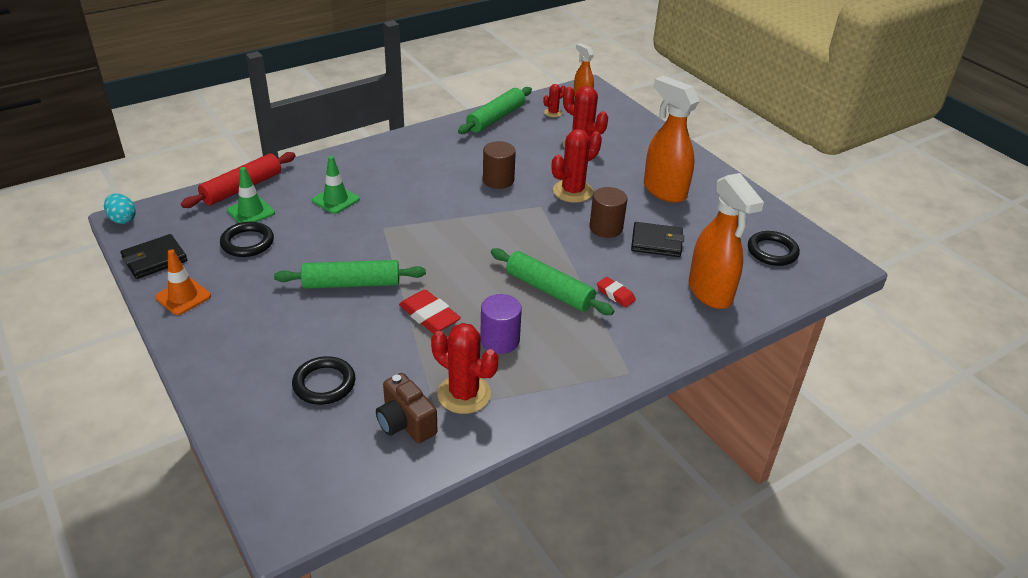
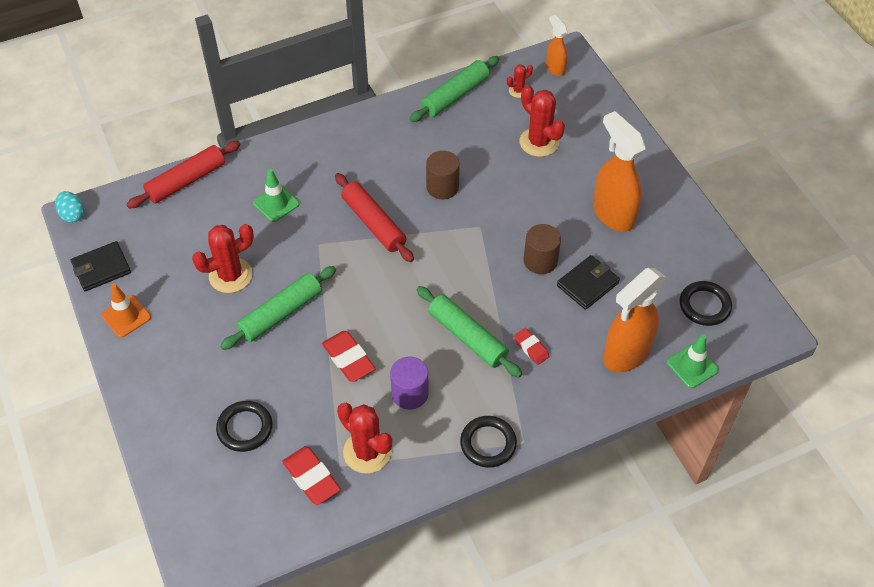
camera: 10 degrees right, 15 degrees up
(247, 242) = (187, 254): black ring -> black ring (488, 443)
(251, 212) = (193, 213): green traffic cone -> green traffic cone (692, 366)
(351, 283) = (281, 313): green rolling pin -> green rolling pin turned 45 degrees counterclockwise
(405, 423) = (311, 478): brown camera -> red eraser
(436, 209) = (374, 223): none -> red rolling pin
(572, 191) = (516, 208): red cactus -> red cactus (230, 275)
(656, 242) = (587, 284): black wallet -> black wallet turned 60 degrees counterclockwise
(710, 293) = (626, 354): orange spray bottle -> orange spray bottle turned 60 degrees clockwise

